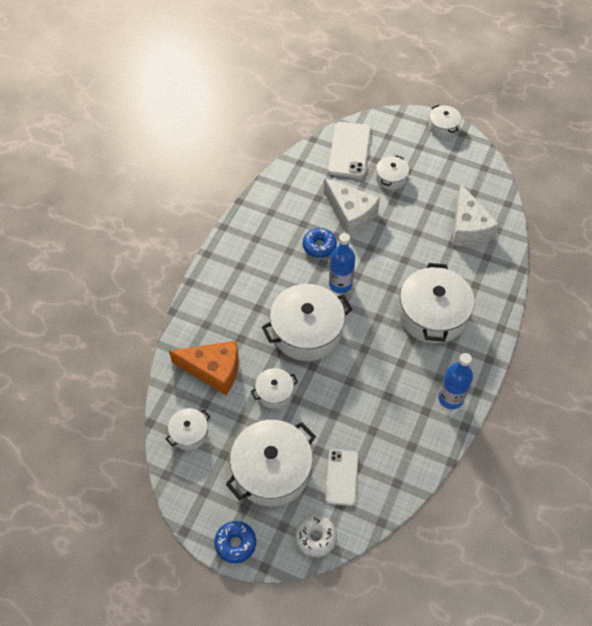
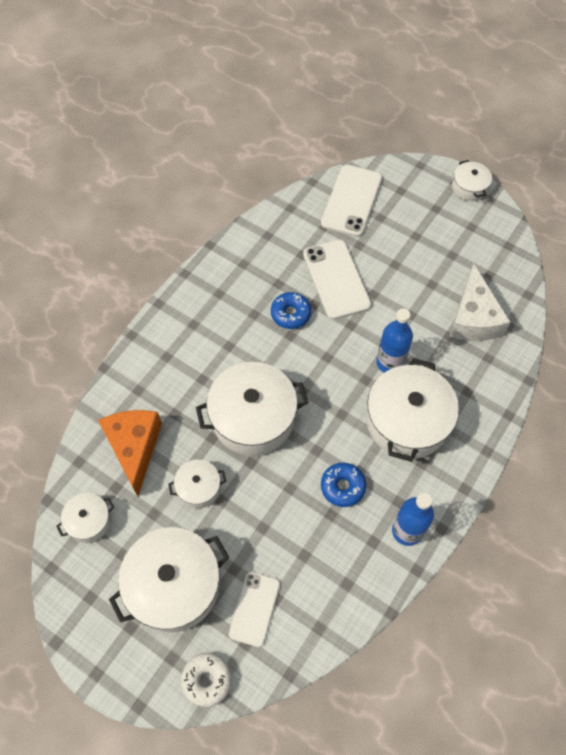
camera: 10 degrees right, 5 degrees up
(213, 370) = (134, 447): orange cheese -> orange cheese turned 120 degrees counterclockwise
(235, 543) = (111, 669): blue donut -> blue donut (342, 486)
(340, 284) = (305, 365): blue bottle -> blue bottle (390, 362)
(350, 214) = (336, 279): white cheese -> white phone
(391, 178) = (393, 242): white pot -> none

